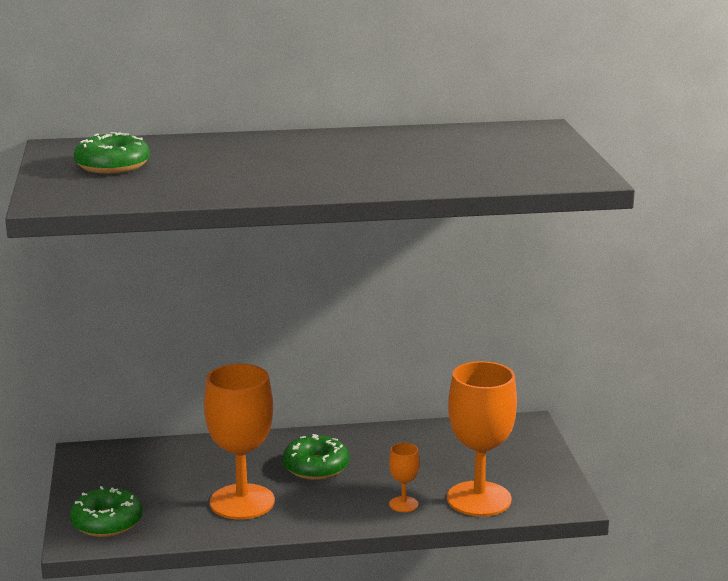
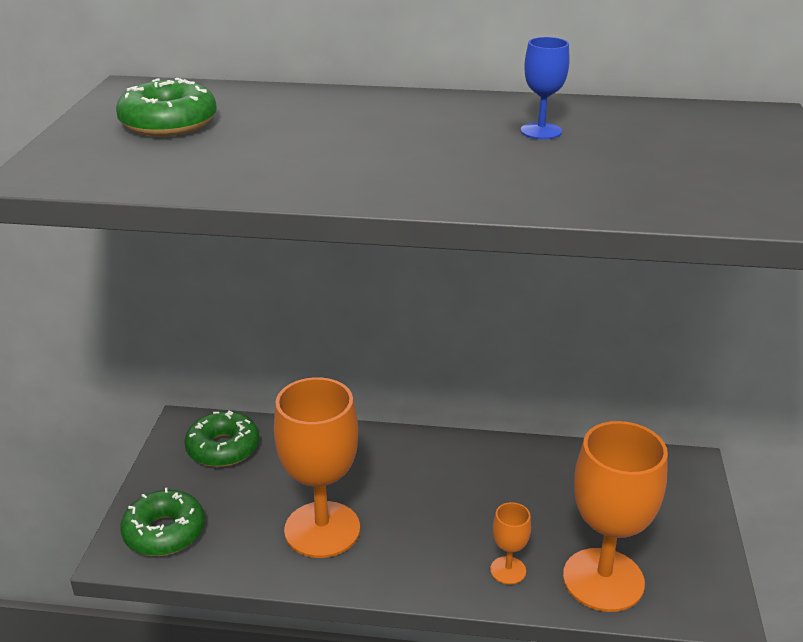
camera: 15 degrees right, 10 degrees up
(316, 467) = (423, 490): green donut -> green donut (223, 448)
(391, 149) = (541, 131): none -> blue goblet

